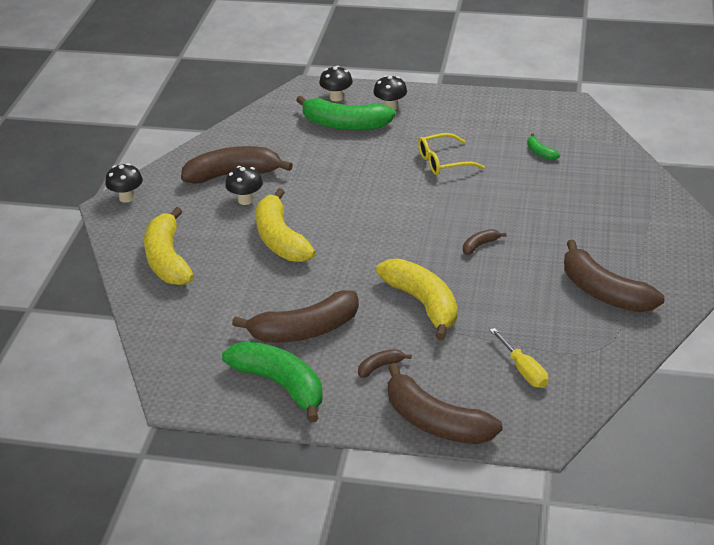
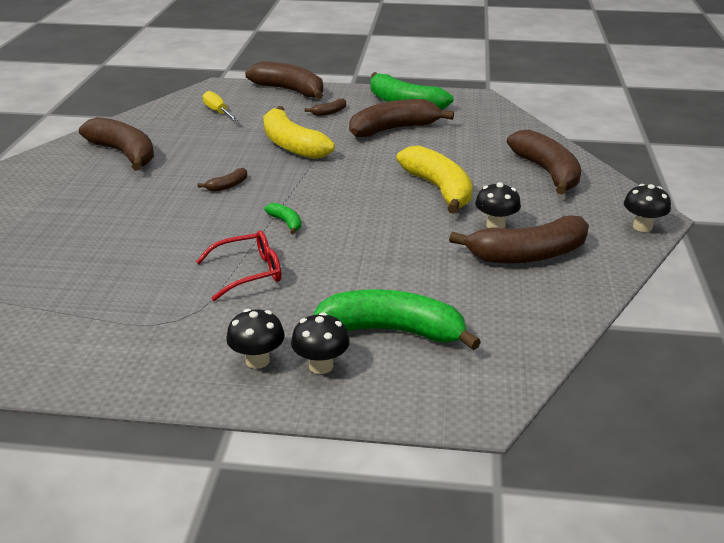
camera: 175 degrees right, 5 degrees down
(168, 259) = (547, 172): yellow banana -> brown banana
(336, 97) = (417, 387): black mushroom -> black mushroom (257, 360)
(442, 162) = (249, 272): yellow glasses -> red glasses
(540, 153) = (110, 286): green banana -> green banana (286, 222)

